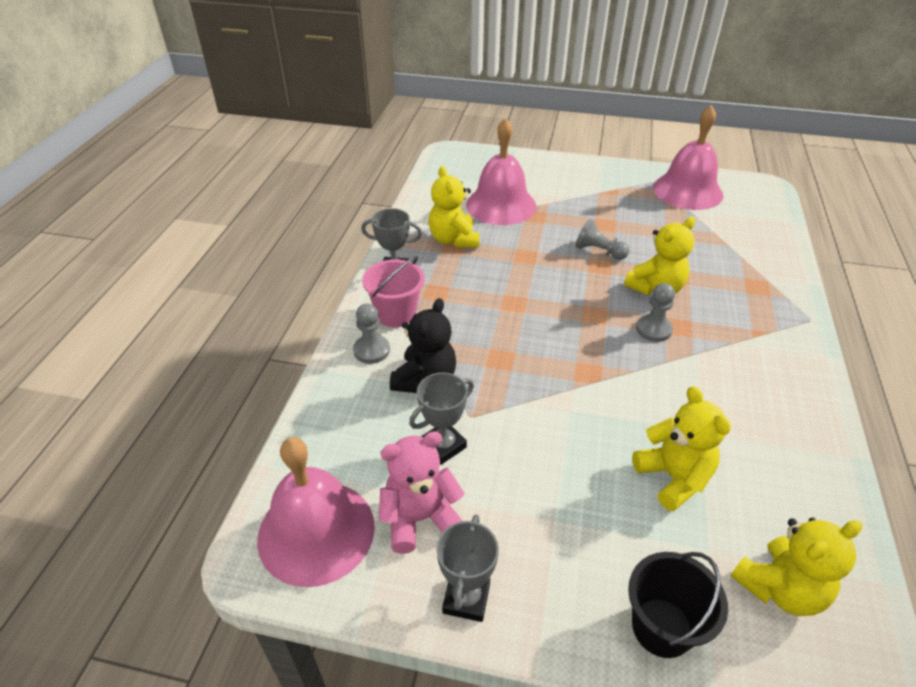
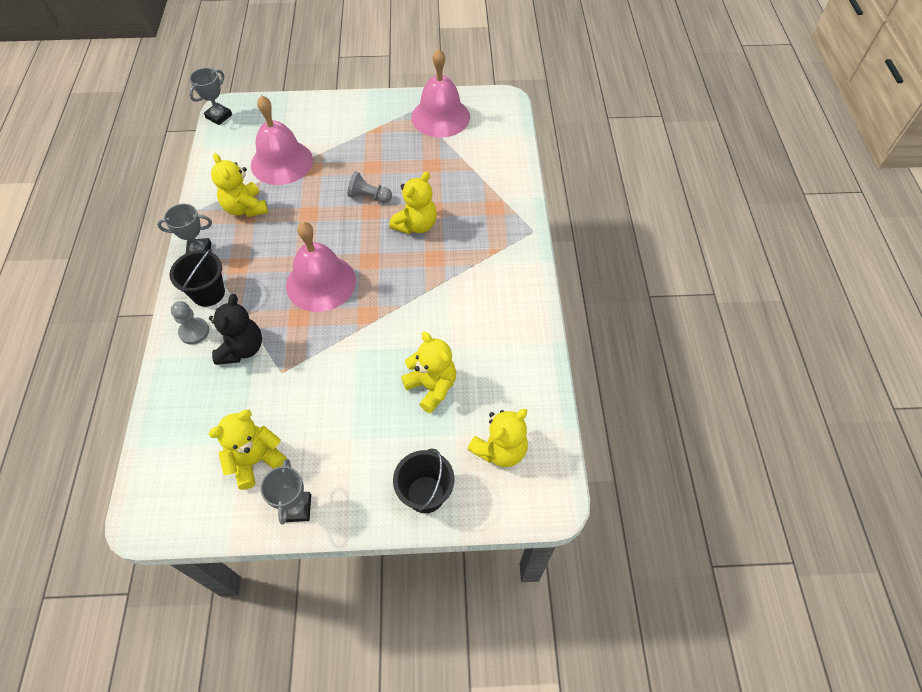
camera: 15 degrees left, 15 degrees up
(316, 531) = (182, 488): pink bell -> pink bell (321, 283)
(396, 314) = (208, 293): pink bucket -> black bucket
(420, 518) = (256, 460): pink teddy bear -> yellow teddy bear
(443, 445) = (264, 401): grey trophy -> grey trophy (219, 116)
(653, 329) = (415, 265): grey pawn -> none

